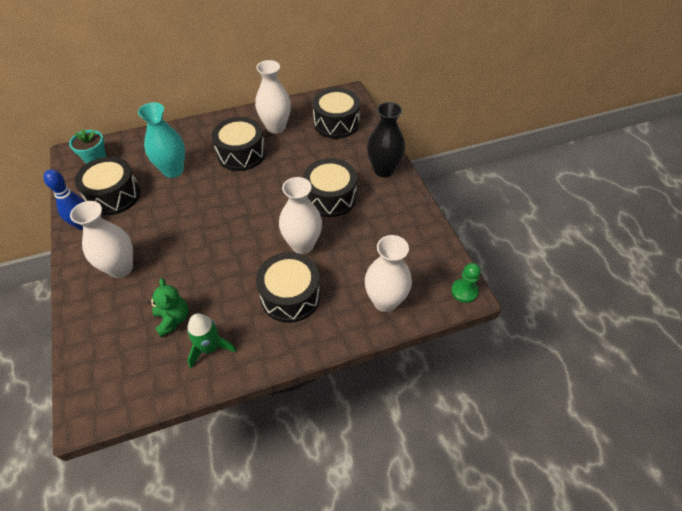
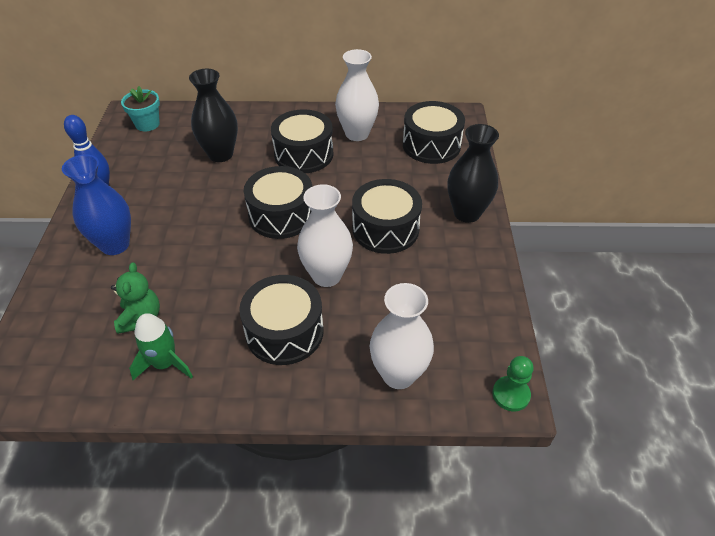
camera: 20 degrees right, 5 degrees down
(114, 195) = (146, 166): black drum -> black drum (281, 215)
(120, 268) = (115, 245): white vase -> blue vase
(173, 170) = (220, 154): turquoise vase -> black vase

